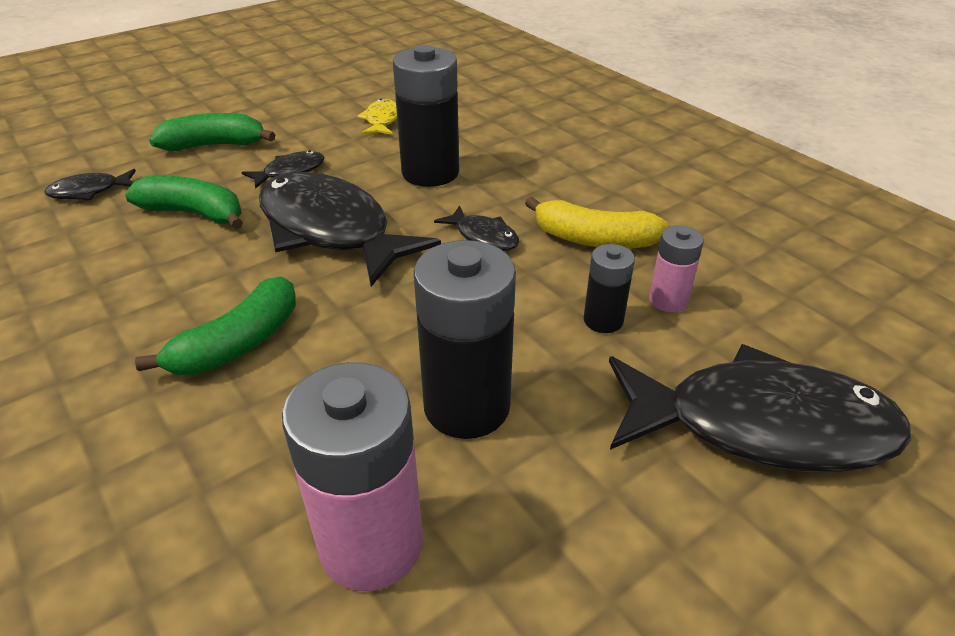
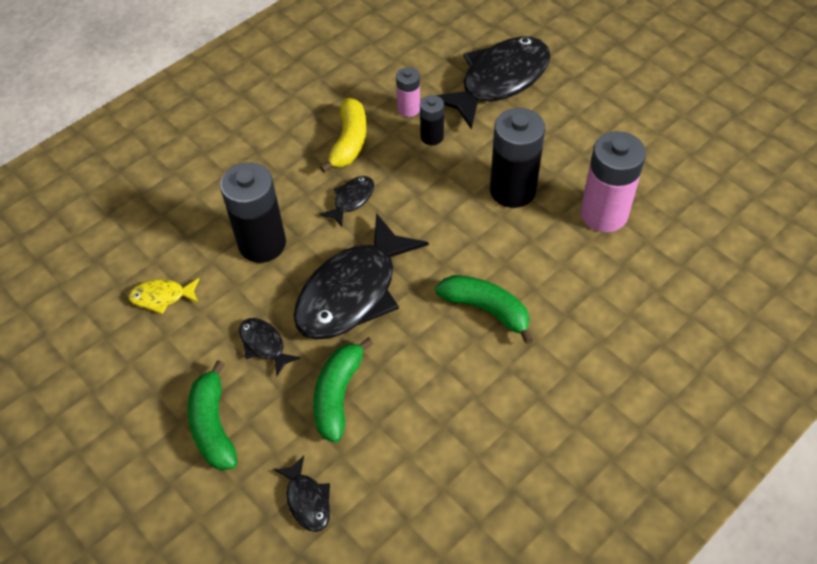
camera: 95 degrees left, 15 degrees up
(760, 425) = (499, 81): black fish -> black fish turned 45 degrees clockwise

